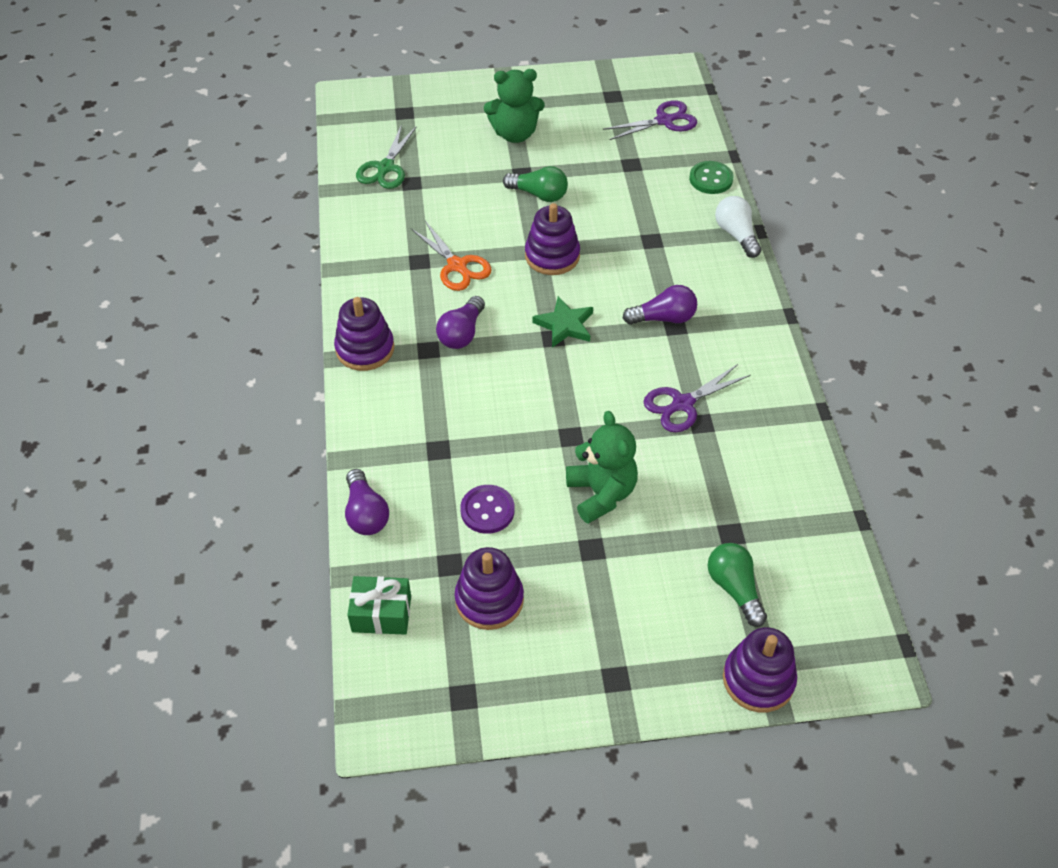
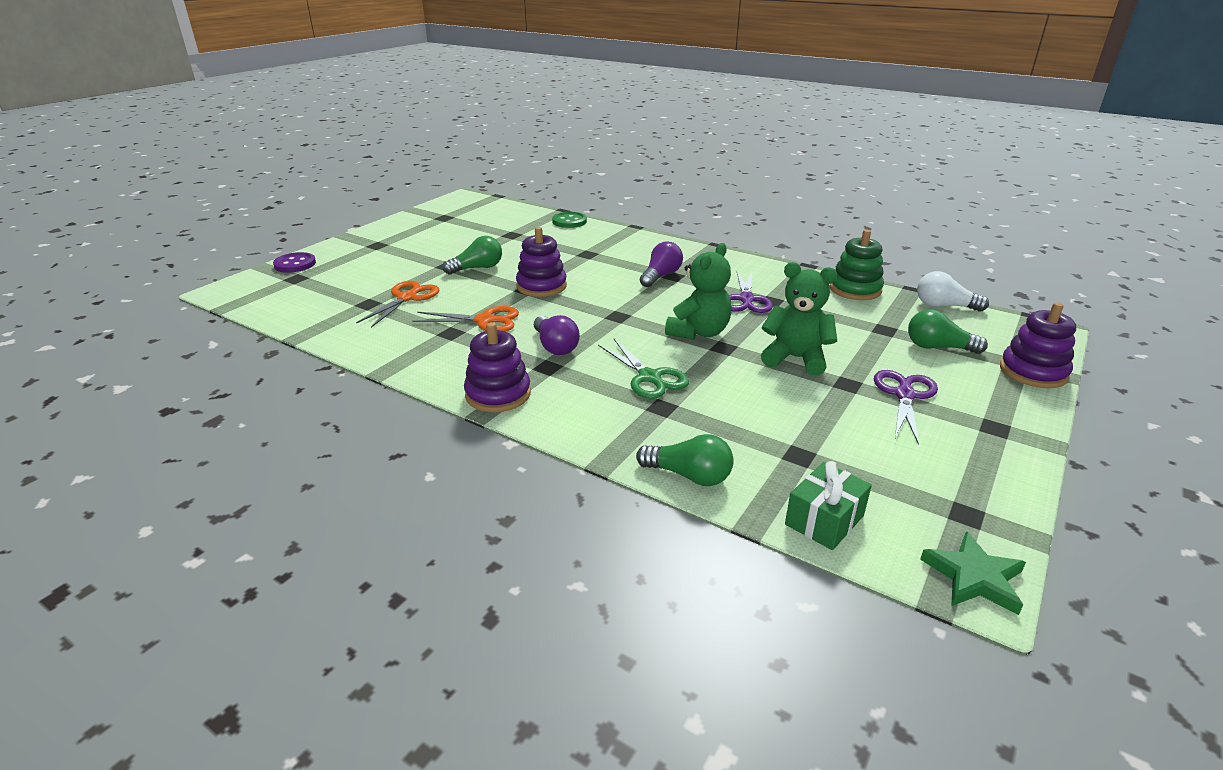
camera: 50 degrees left, 20 degrees down
(366, 513) = (689, 476): purple light bulb -> green light bulb
(385, 168) = (331, 306): green scissors -> green scissors (650, 378)
(443, 196) = (407, 298): none -> orange scissors
(487, 510) = (758, 412): purple button -> purple button (295, 264)
(489, 600) = (860, 452): purple stacking toy -> none
(515, 134) = (407, 253): green teddy bear -> green teddy bear (699, 332)
(565, 325) = (613, 307): green star -> green star (974, 577)
(665, 120) = (496, 214): purple scissors -> purple scissors (904, 395)
(736, 235) = (627, 232): white light bulb -> white light bulb (944, 306)
(802, 474) = (855, 289): none -> green stacking toy

